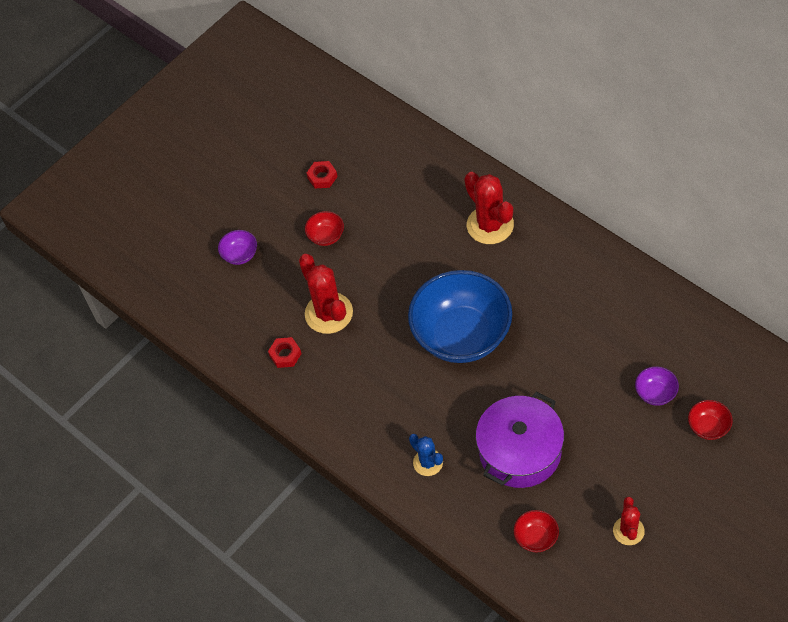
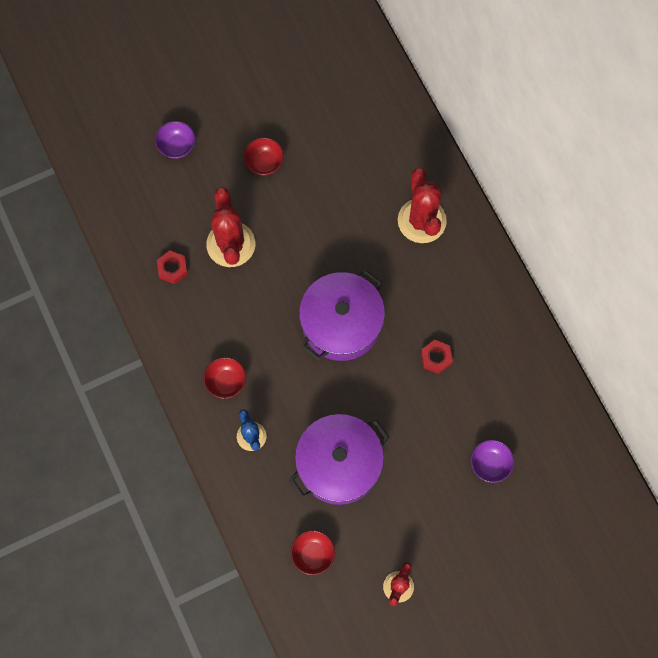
camera: 15 degrees right, 15 degrees up
(322, 177) = (289, 98): red nut -> red nut (436, 358)
(462, 335) = (341, 323): blue bowl -> purple pot
(708, 427) = (521, 520): red bowl -> red bowl (226, 382)

